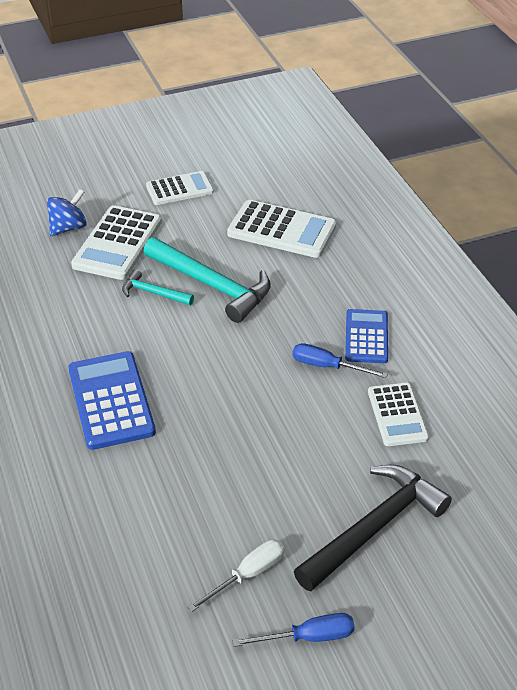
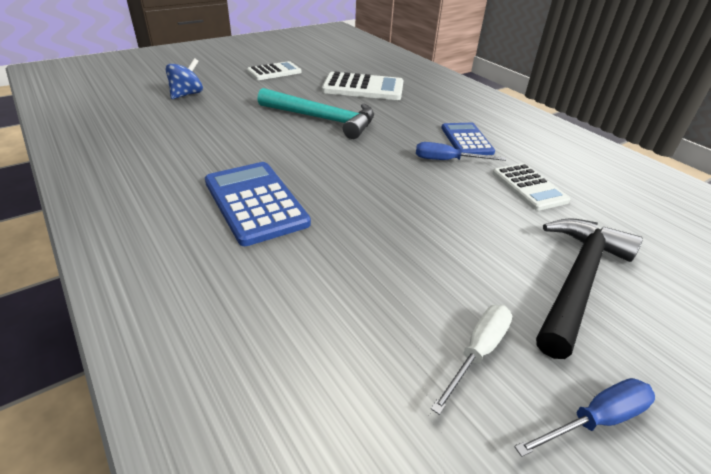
camera: 15 degrees left, 5 degrees down
(118, 243) = (232, 101): white calculator -> none
(153, 293) = (273, 126): turquoise hammer -> none

